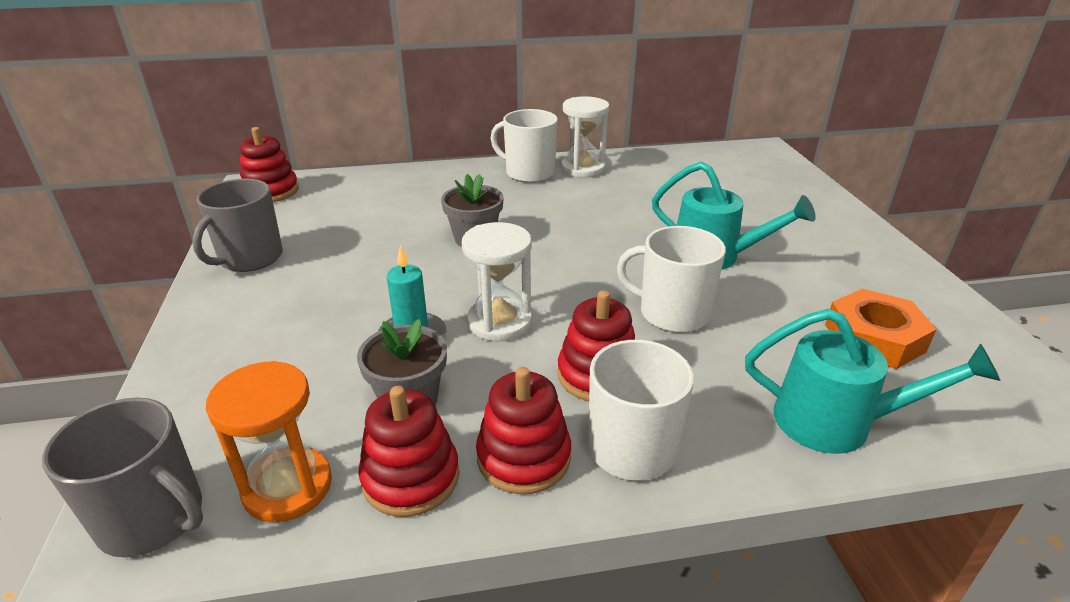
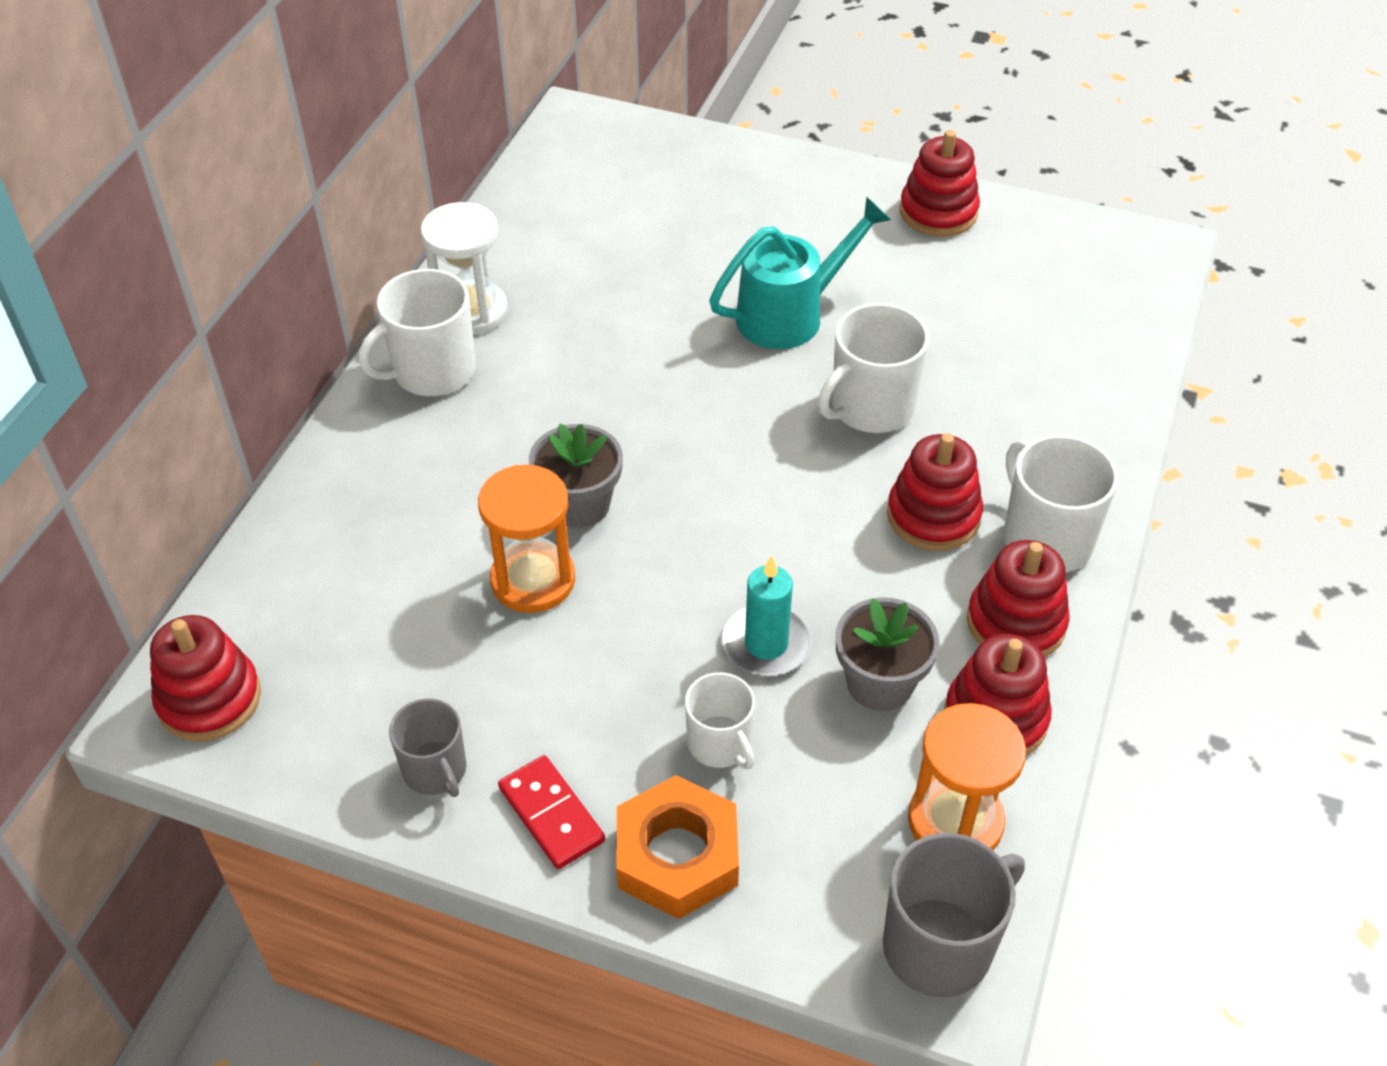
camera: 60 degrees left, 15 degrees up
(231, 302) = (551, 814): none -> red domino
(250, 258) = (435, 770): grey mug -> grey mug, size x0.64
(314, 346) = (720, 744): none -> white mug
(405, 243) = (533, 580): none -> orange hourglass
(499, 322) = (789, 555): white hourglass -> none
(838, 422) = (1093, 391): turquoise watering can -> none
(874, 338) = (1003, 293): orange nut -> orange nut (677, 855)
(905, 282) = (938, 212): none -> red stacking toy

